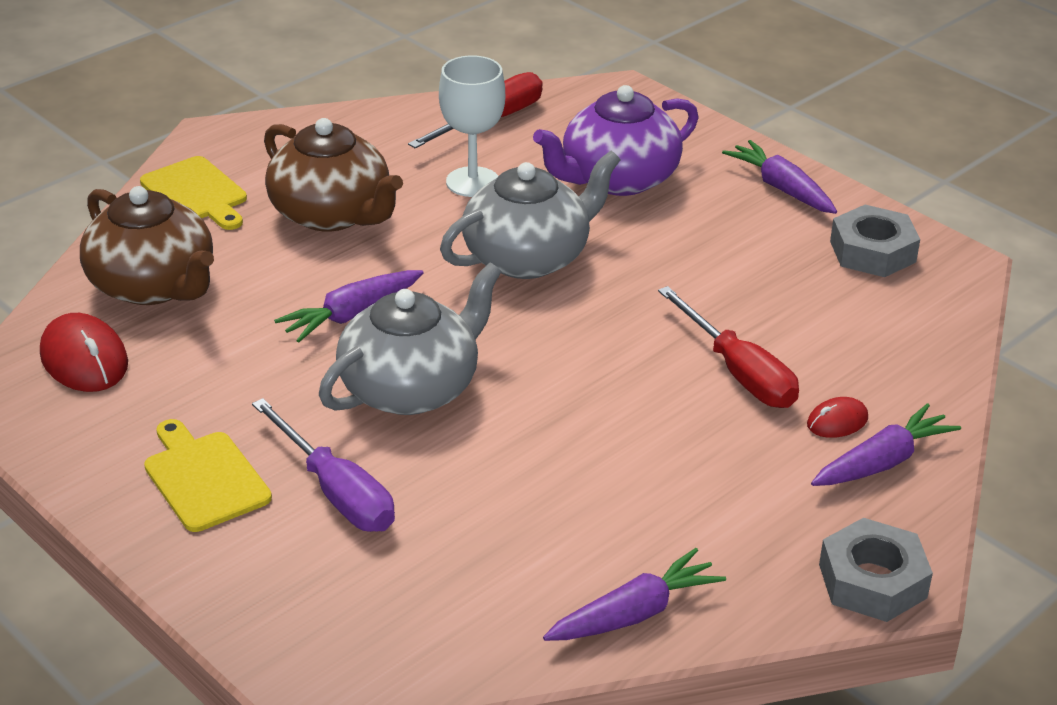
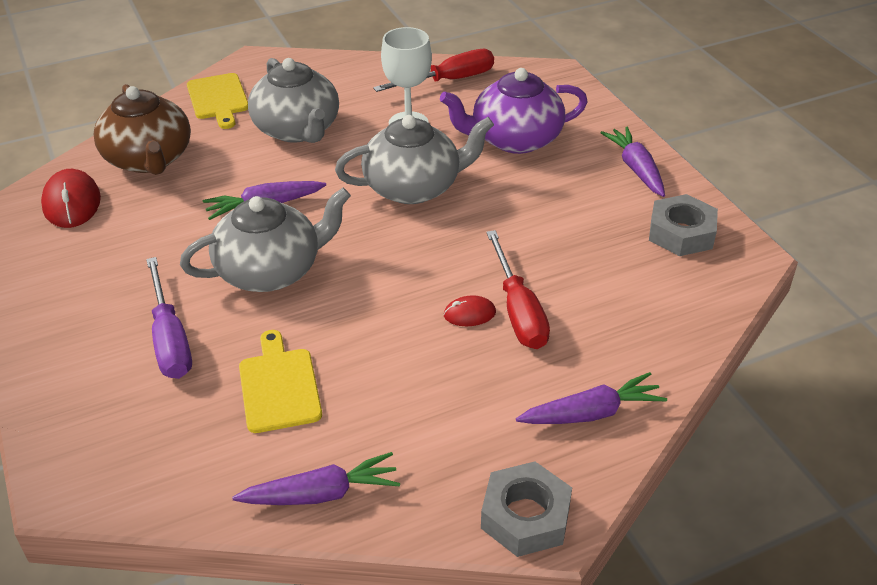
camera: 20 degrees right, 5 degrees up
(204, 478) = (91, 307): yellow cutting board -> yellow cutting board (279, 386)
(332, 214) = (297, 130): brown teapot -> grey teapot
(837, 421) = (573, 369): red mouse -> red mouse (469, 314)

